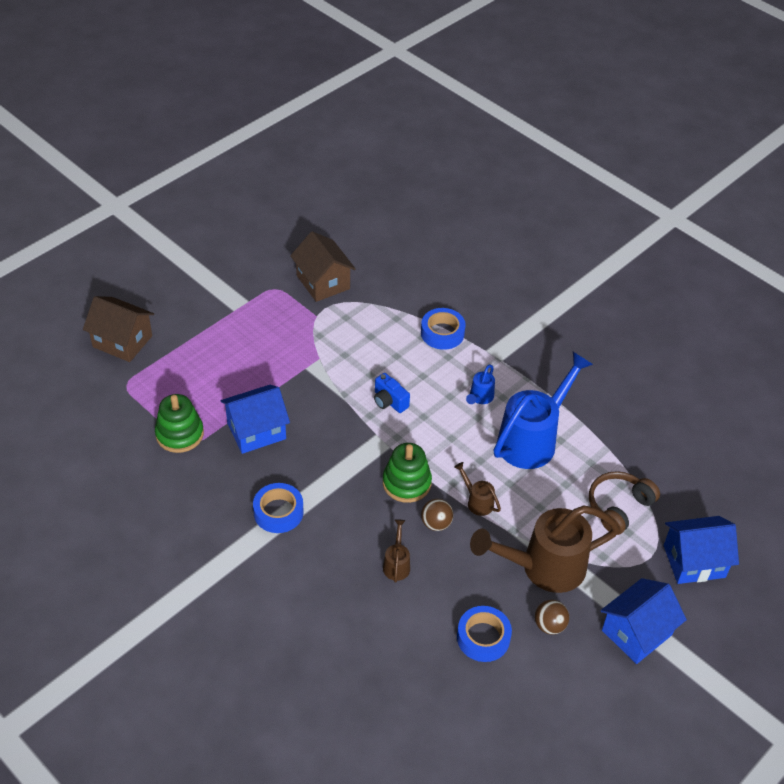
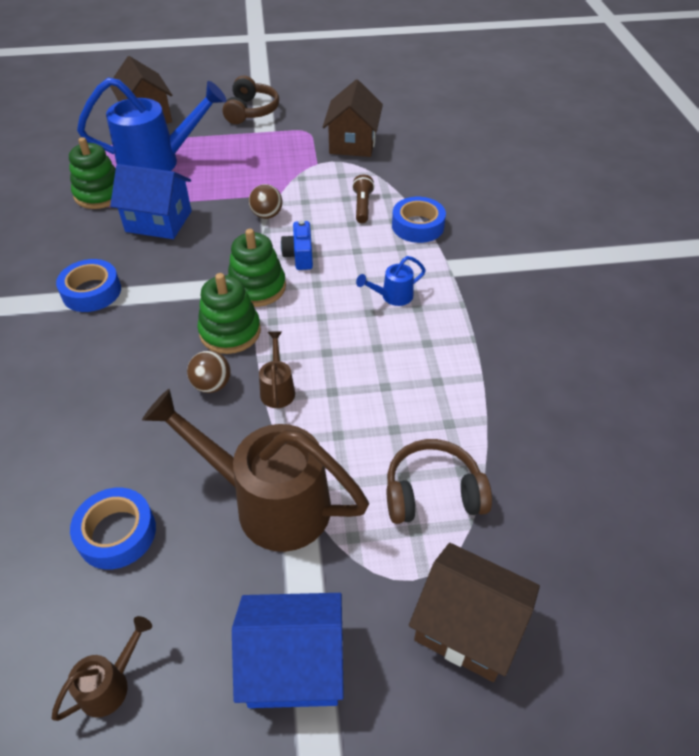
camera: 40 degrees right, 0 degrees up
(206, 290) = (251, 111): none -> brown headphones
(388, 441) = (257, 287): none -> green stacking toy
(389, 337) = (362, 206): none -> brown flashlight
(396, 564) = (129, 399): brown watering can -> brown watering can (110, 685)
(532, 439) = (405, 363): blue watering can -> blue watering can (157, 162)
(549, 625) = (201, 574): brown ball -> brown ball (267, 215)
(694, 561) = (467, 627): blue house -> brown house

